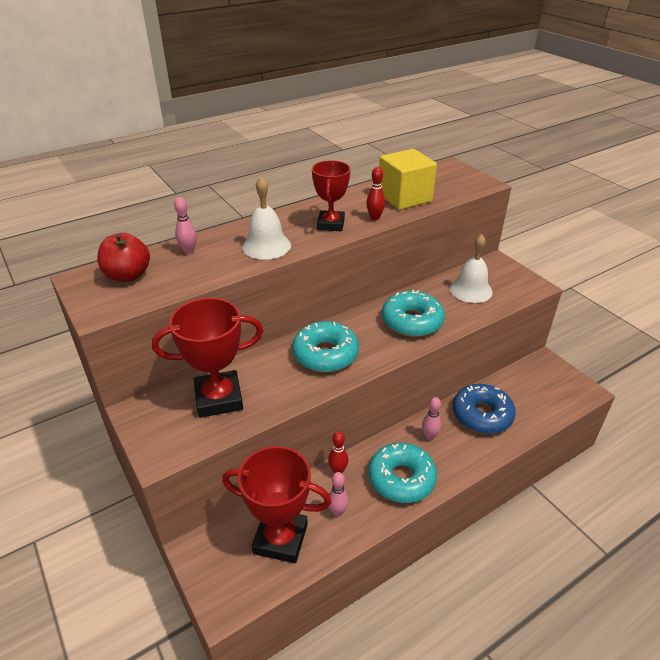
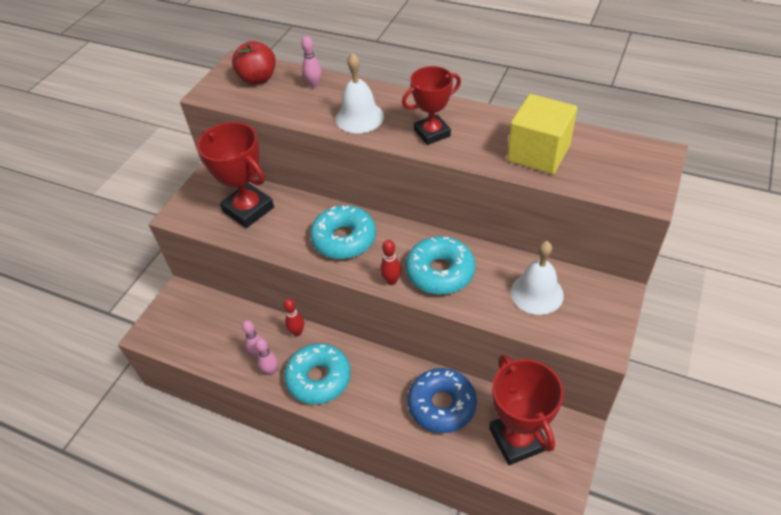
camera: 60 degrees right, 10 degrees up
(280, 539) = (214, 333): red trophy -> red trophy (517, 439)
(375, 218) = (474, 153): red bowling pin -> red bowling pin (391, 281)
(429, 436) = (381, 376): pink bowling pin -> pink bowling pin (271, 371)

